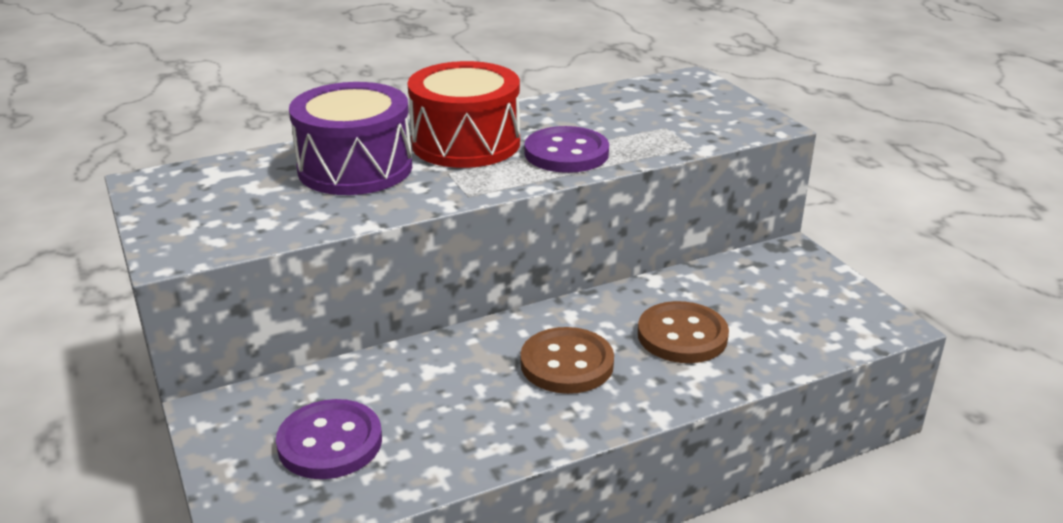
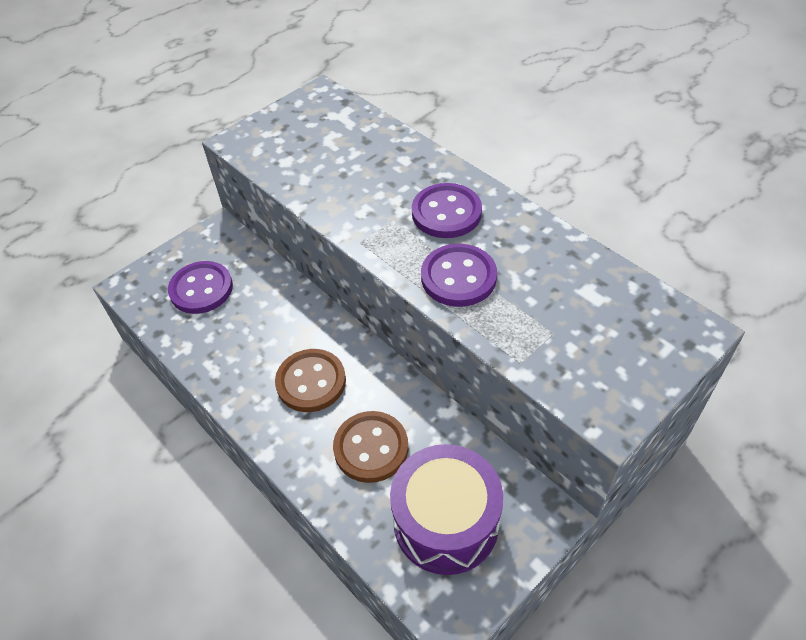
camera: 75 degrees right, 20 degrees up
(355, 168) = (376, 171): purple drum -> purple drum (446, 522)
(466, 143) = (446, 213): red drum -> purple button

